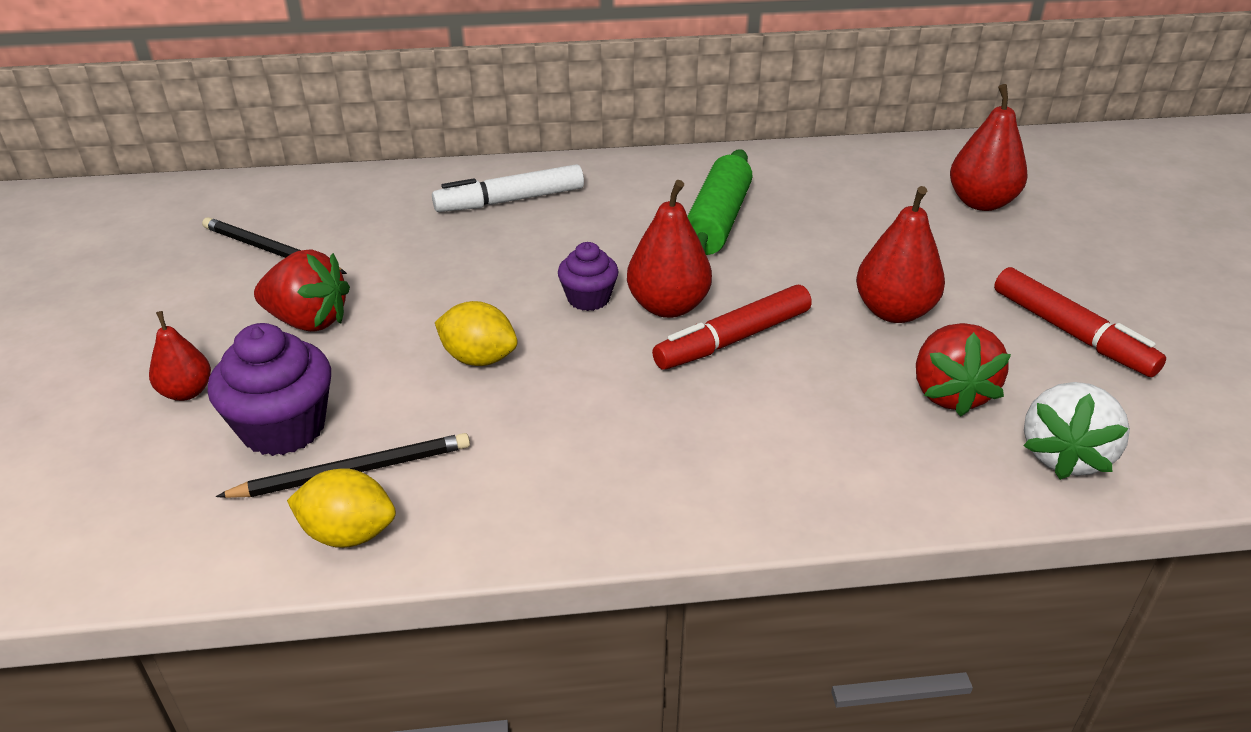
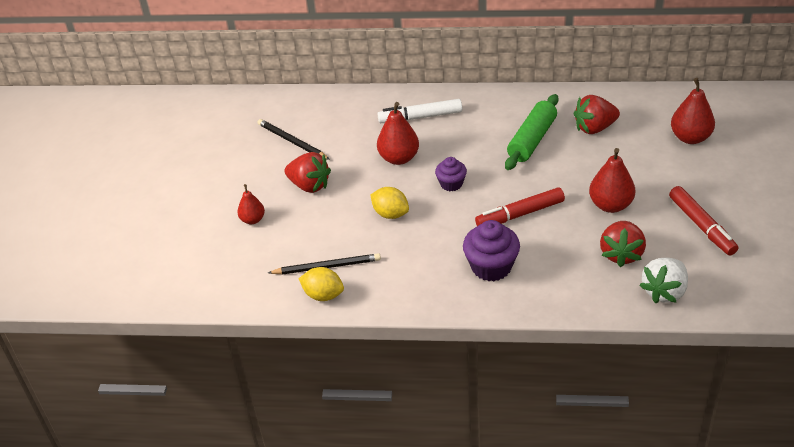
camera: 15 degrees right, 5 degrees up
(283, 427) = (296, 242): purple cupcake -> purple cupcake (491, 267)
(668, 306) = (491, 192): red pear -> red pear (399, 158)
(817, 198) = (594, 128): none -> red strawberry

